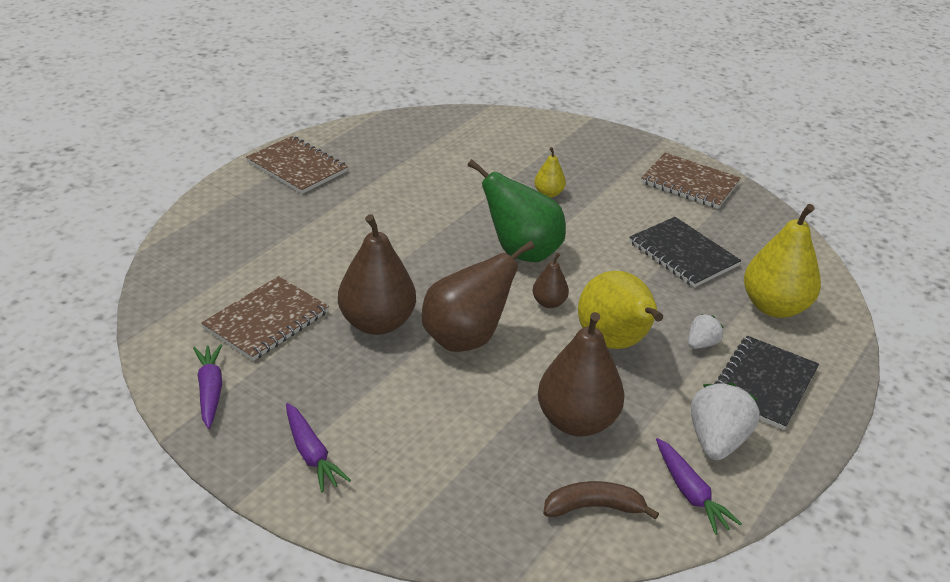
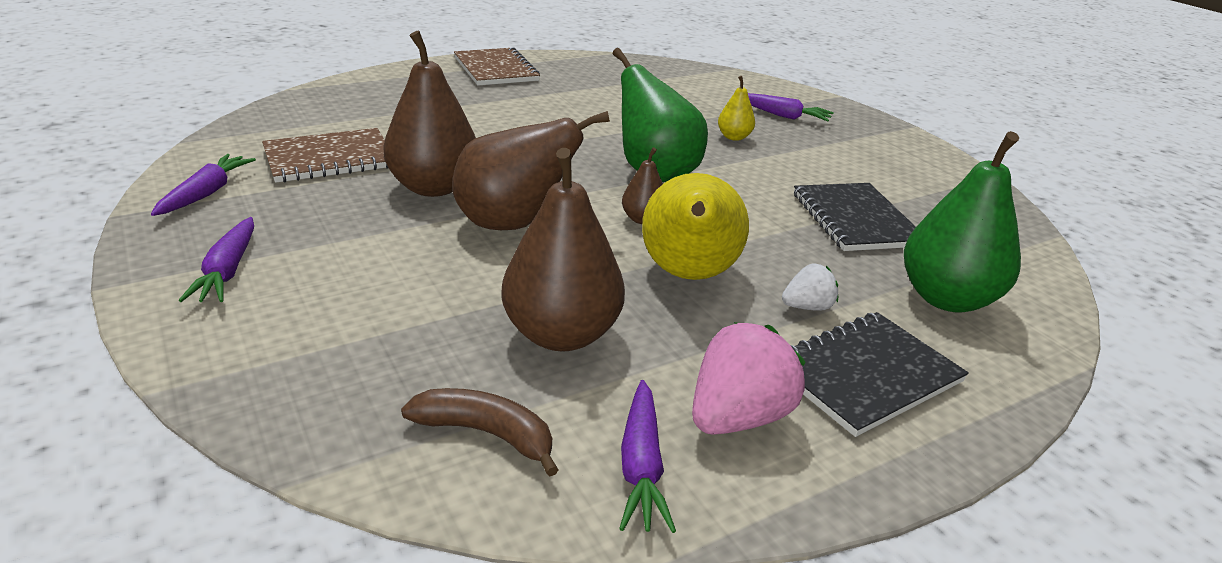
camera: 25 degrees right, 5 degrees down
(566, 156) = (782, 115): none -> purple carrot
(690, 183) = (917, 165): brown notebook -> none
(716, 441) = (737, 417): white strawberry -> pink strawberry
(774, 307) = (946, 298): yellow pear -> green pear

